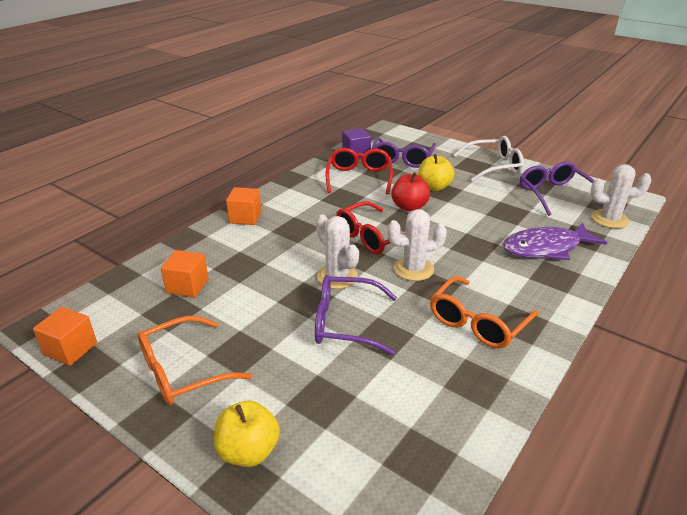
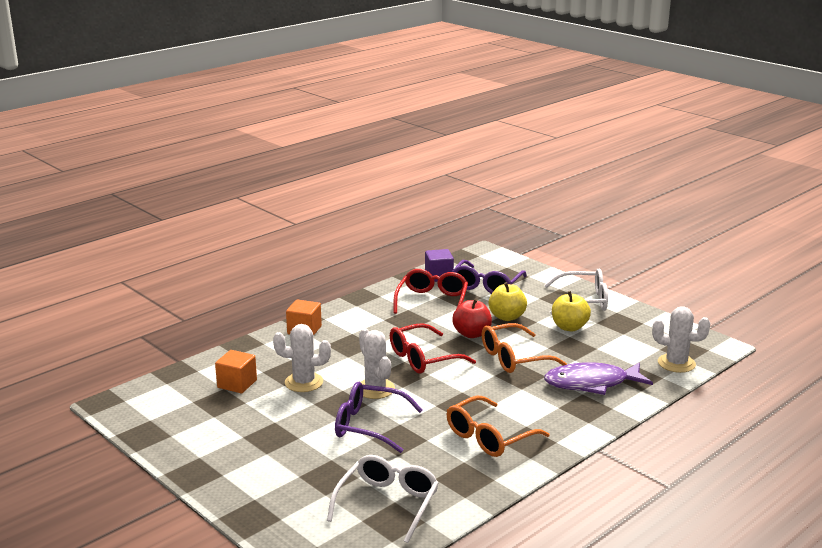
camera: 10 degrees right, 10 degrees down
(71, 349) = (132, 421): orange cube -> none
(184, 370) = (221, 445): orange glasses -> orange glasses (514, 358)
(248, 451) = (261, 501): yellow apple -> yellow apple (569, 327)
(403, 433) = (387, 504): none -> white glasses
(413, 269) = (450, 389): white cactus -> white cactus (304, 382)
(554, 195) = (633, 335): purple glasses -> none

